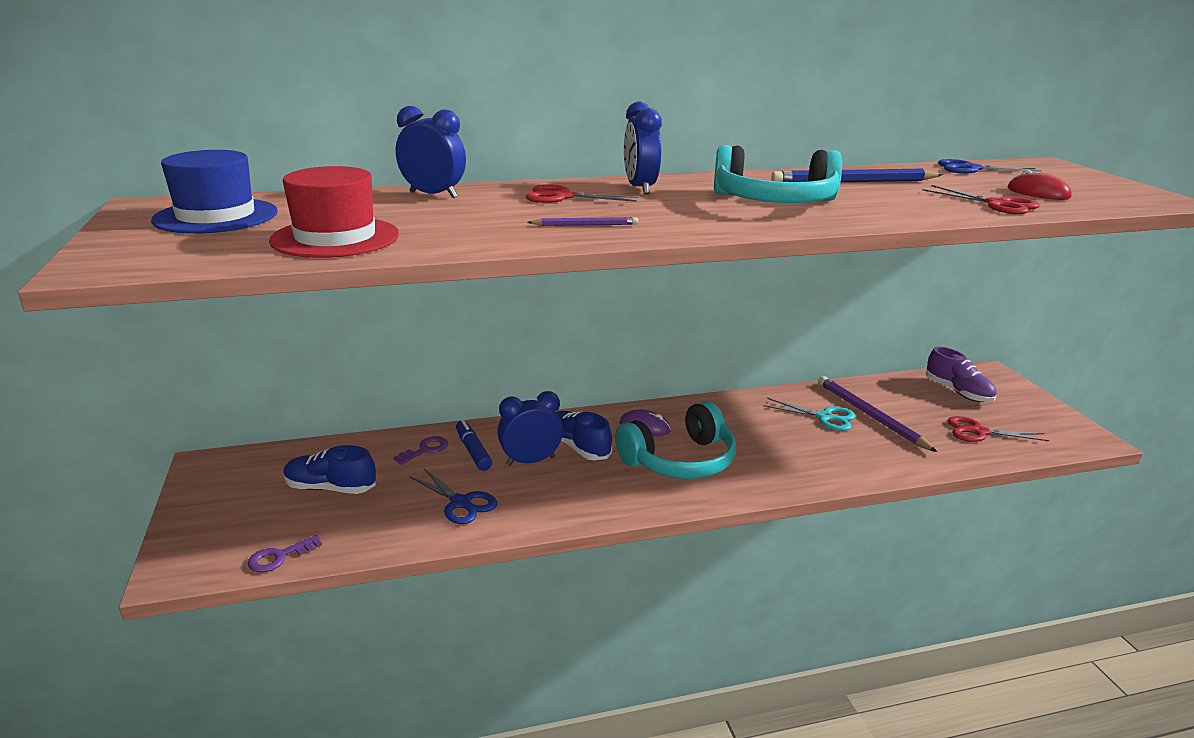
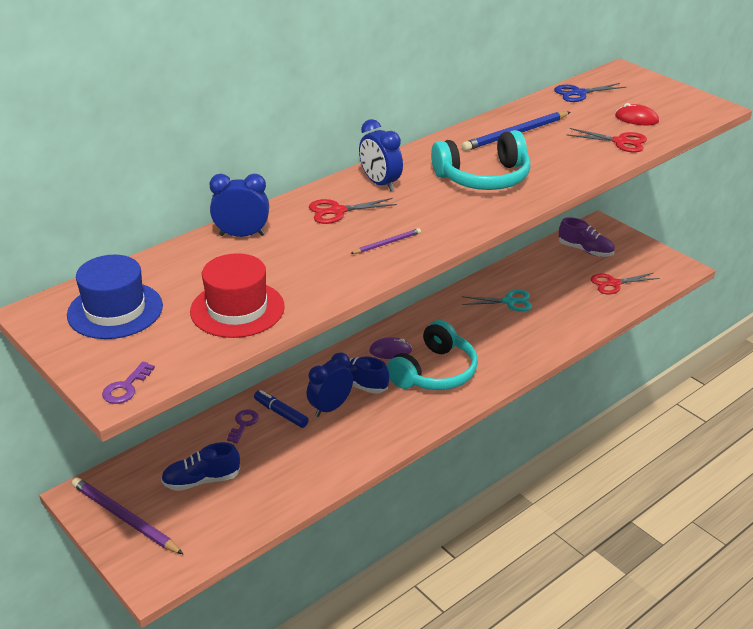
camera: 25 degrees left, 10 degrees up
(279, 557) = (218, 544): purple key -> purple key (126, 387)
(461, 503) = (309, 458): blue scissors -> none
(870, 416) = (538, 291): purple pencil -> purple pencil (124, 518)

